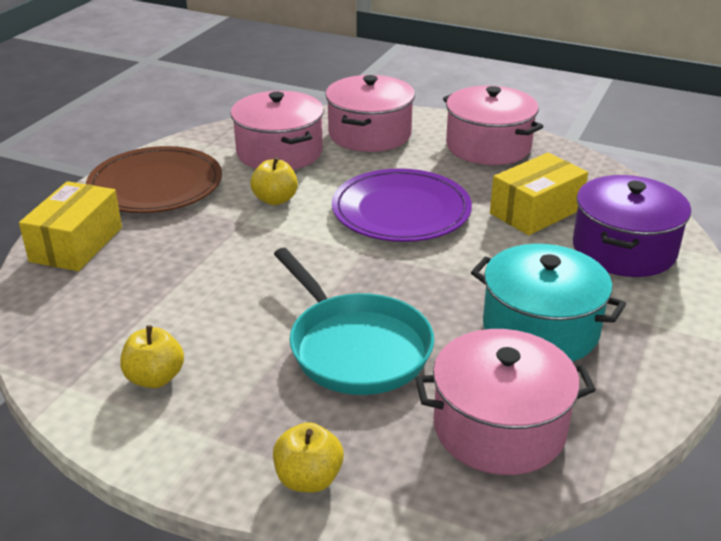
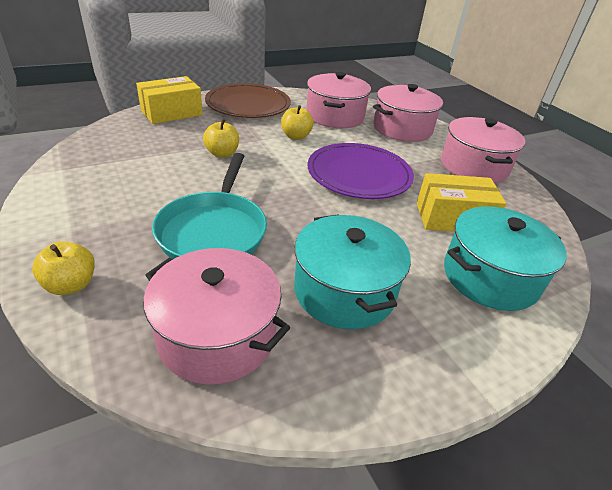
camera: 35 degrees right, 5 degrees up
(155, 378) = (99, 187): yellow apple -> yellow apple (222, 154)
(624, 249) = (490, 277): purple pot -> turquoise pot

